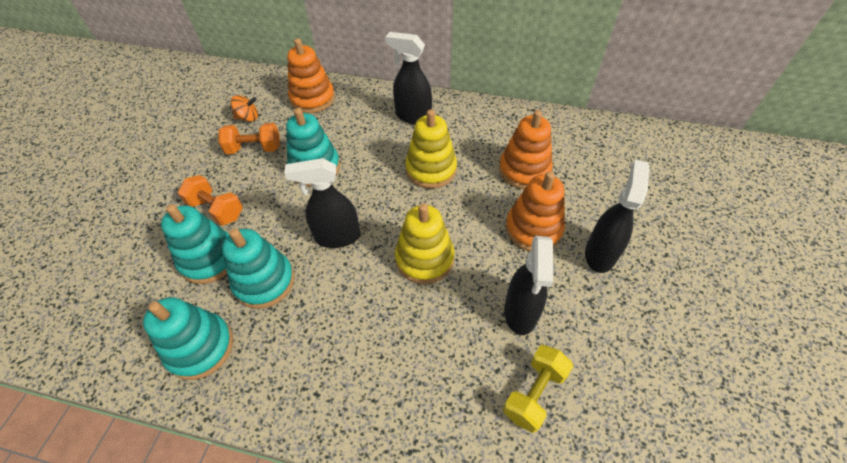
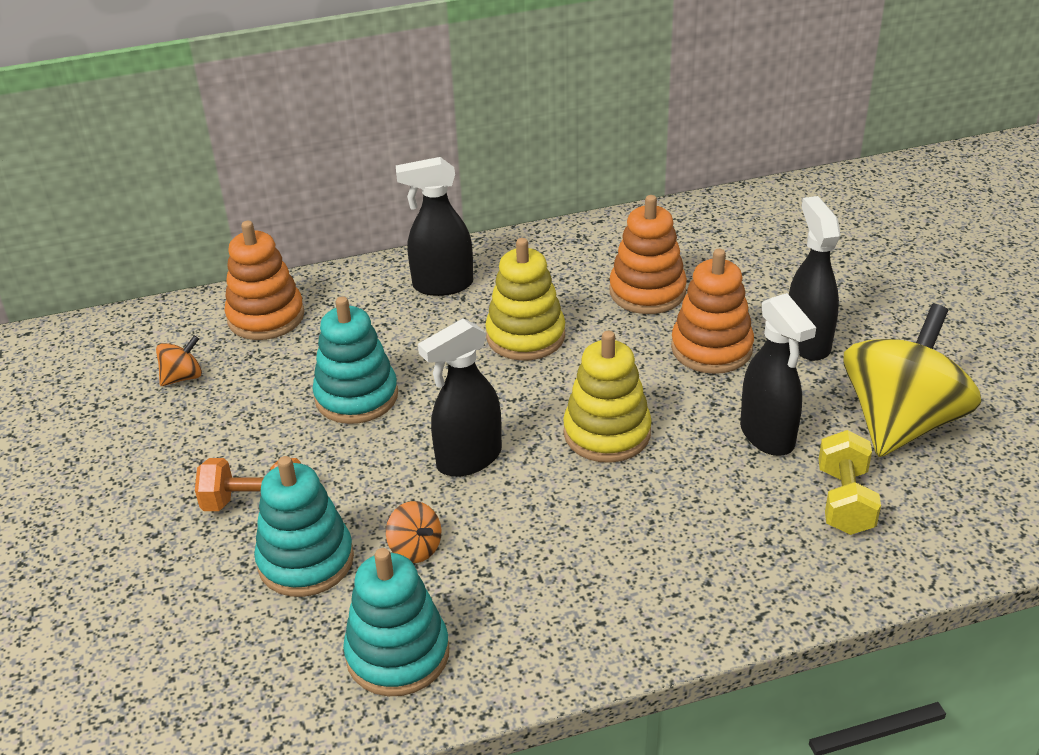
camera: 30 degrees left, 15 degrees down
(254, 149) = (236, 411): orange dumbbell -> none
(264, 282) = (415, 548): turquoise stacking toy -> orange spinning top
(620, 351) = (900, 423): none -> yellow spinning top

